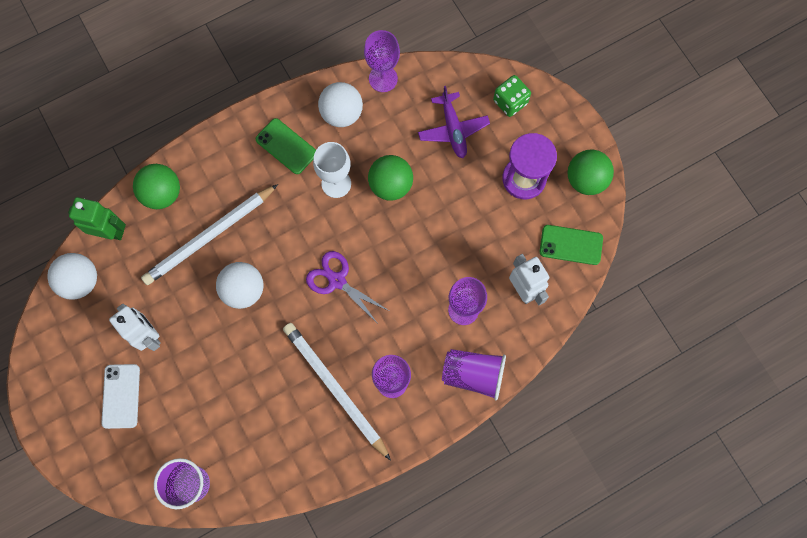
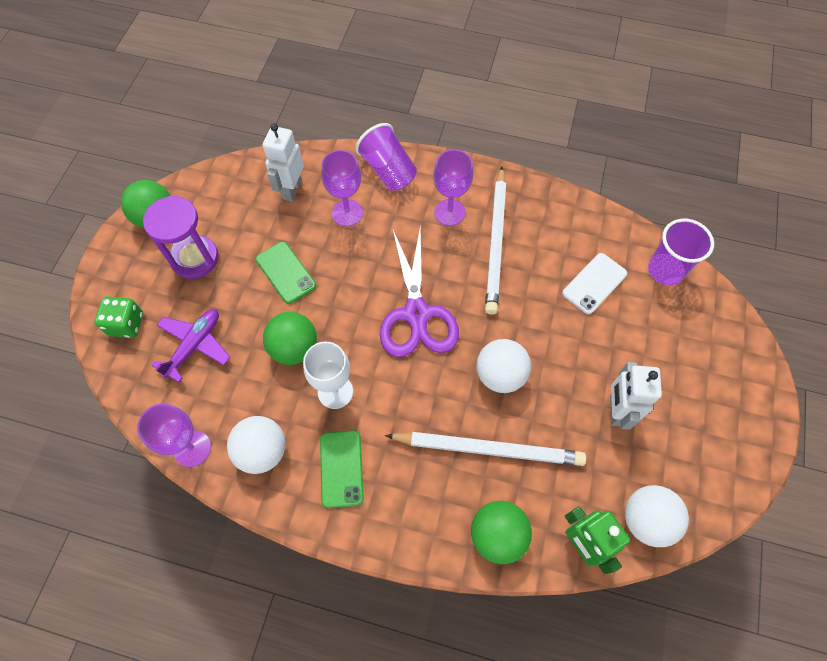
camera: 135 degrees left, 10 degrees down
(121, 396) = (678, 382): white phone -> white phone (594, 283)
(337, 280) = (416, 314): purple scissors -> purple scissors, size x1.53
(571, 245) = (224, 187): green phone -> green phone (286, 272)

